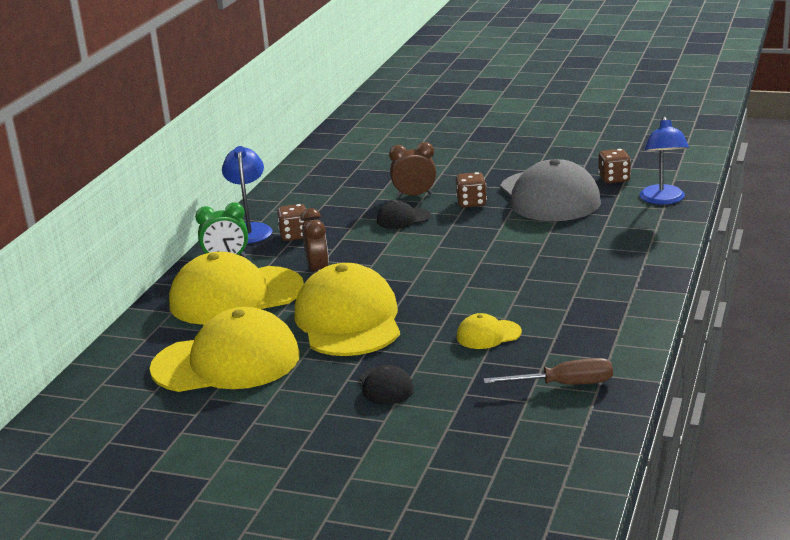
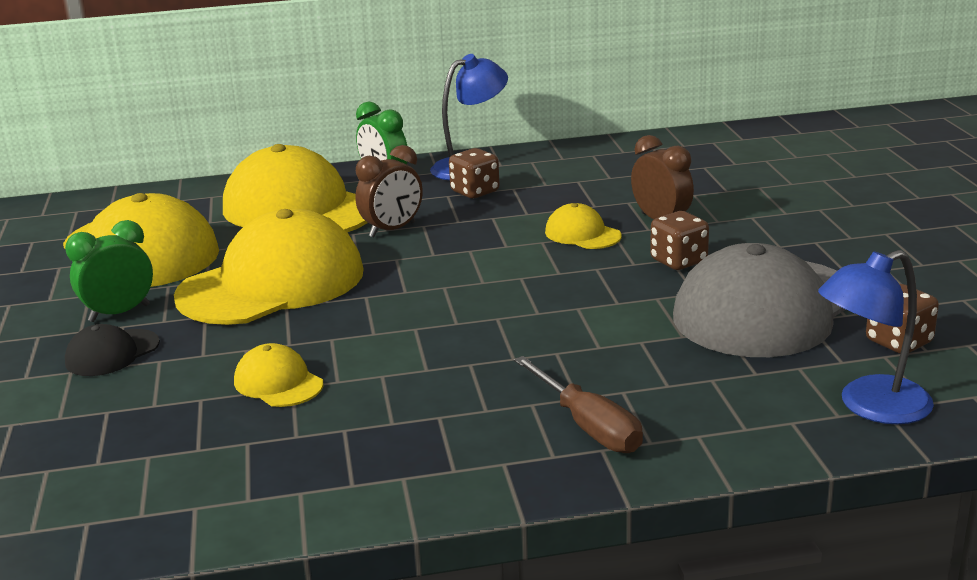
camera: 60 degrees right, 0 degrees up
(326, 378) = (119, 313): none -> green clock
(403, 219) = (582, 234): black cap -> yellow cap
(564, 385) = (152, 481): brown screwdriver -> brown screwdriver (588, 426)

